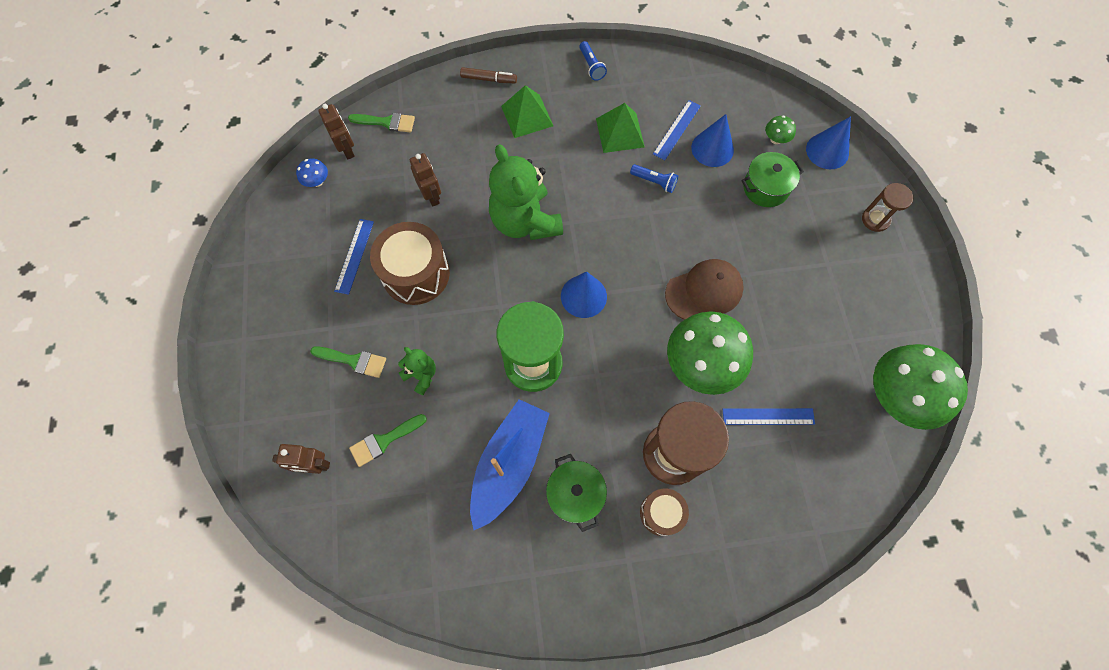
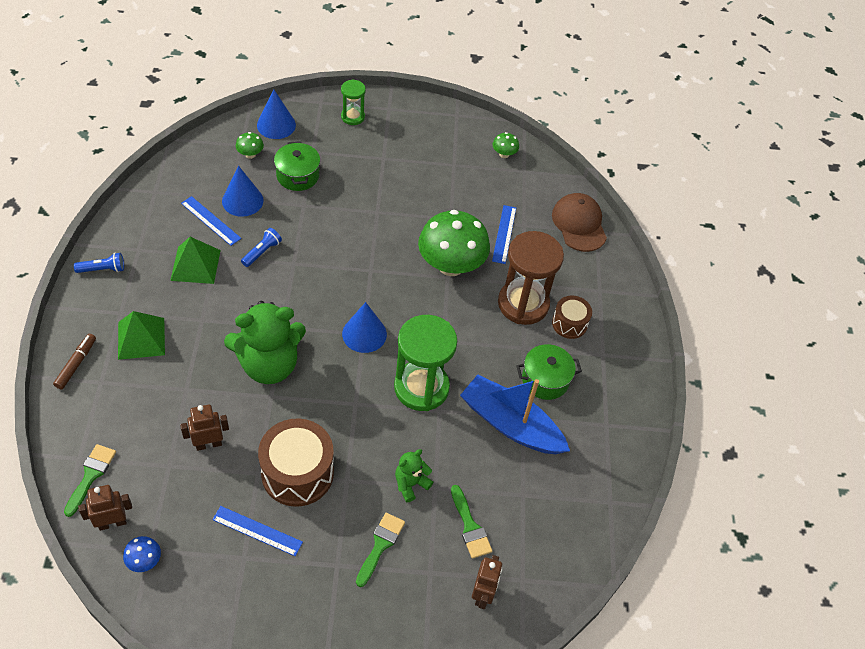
camera: 85 degrees left, 15 degrees down
(704, 291) = (384, 245): brown cap -> brown cap (579, 224)
(875, 219) = (352, 117): brown hourglass -> green hourglass
(896, 396) = (504, 154): green mushroom -> green mushroom, size x0.42

